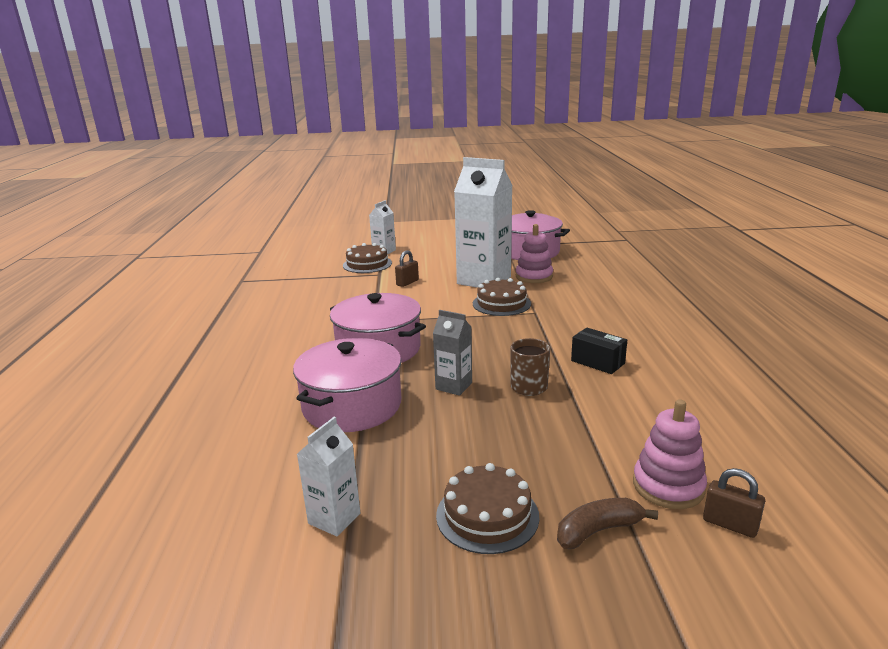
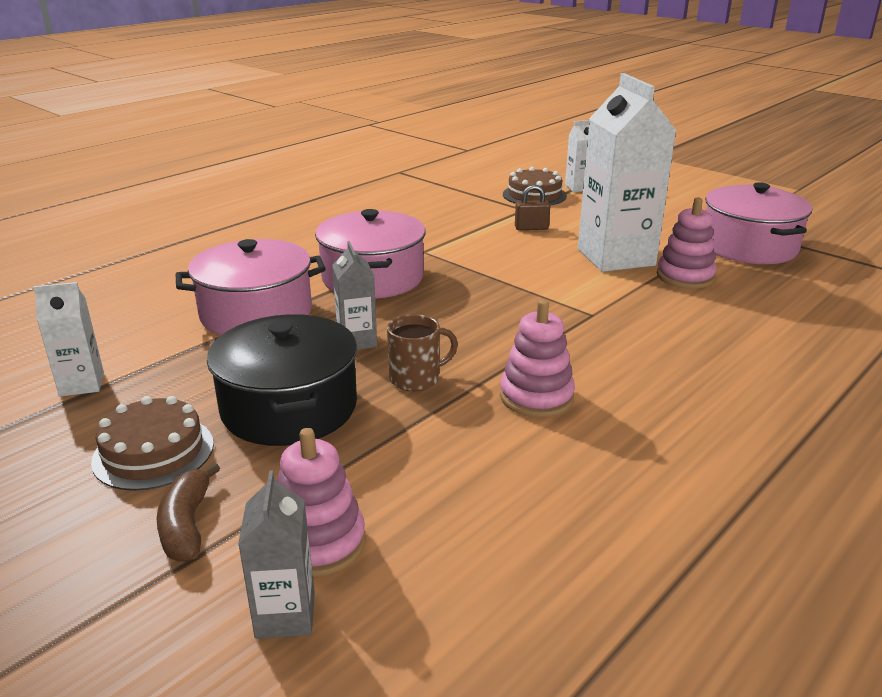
camera: 45 degrees right, 5 degrees up
(501, 303) = (577, 289): brown cake -> none
(502, 440) = (289, 407): none -> black pot
(597, 362) = (536, 397): black box -> pink stacking toy
(598, 531) = (187, 525): brown banana -> brown banana turned 120 degrees counterclockwise
(730, 524) = (285, 615): brown padlock -> grey carton

